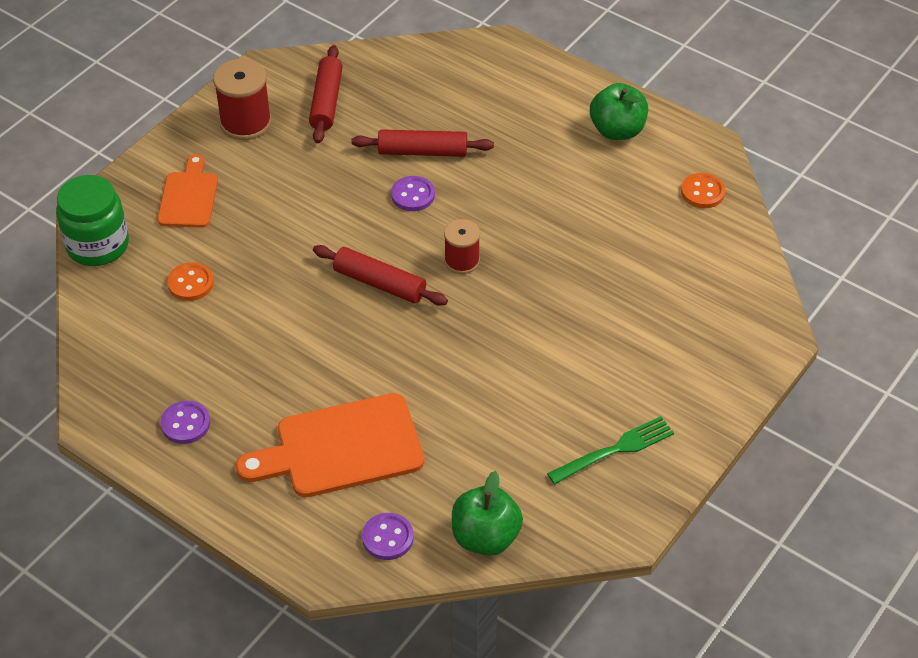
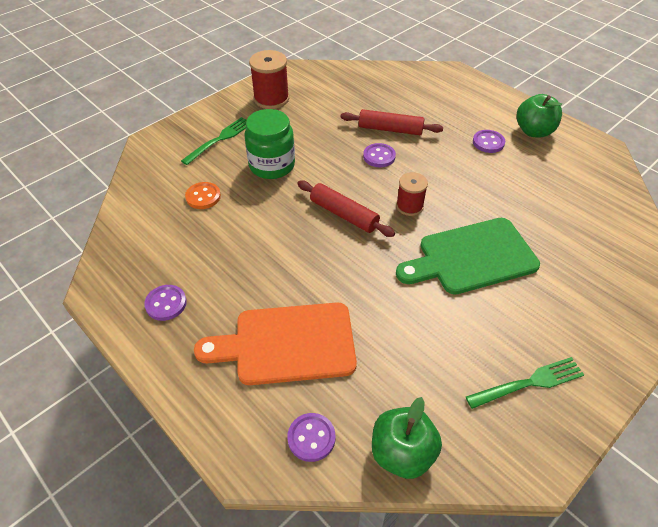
camera: 10 degrees right, 0 degrees up
(97, 245) = (146, 163): green jar -> green jar (272, 165)
(189, 197) = (219, 139): orange cutting board -> green fork
(326, 101) = (329, 92): red rolling pin -> none
(545, 317) = (472, 257): none -> green cutting board
(557, 155) = (488, 142): none -> purple button
(702, 192) = (600, 179): orange button -> none

